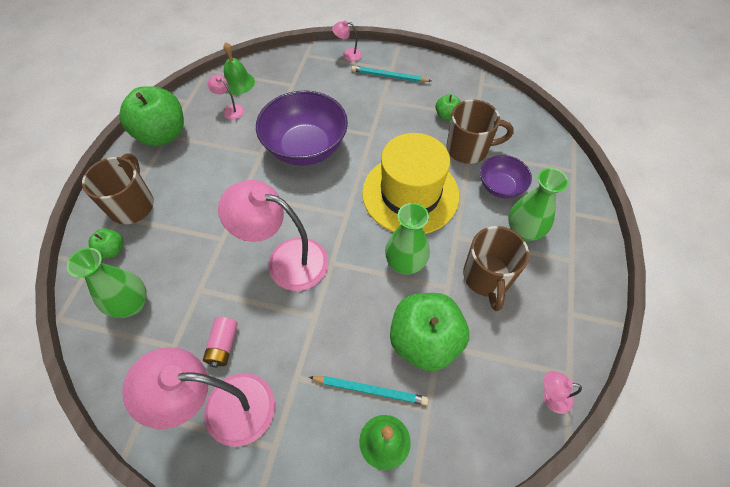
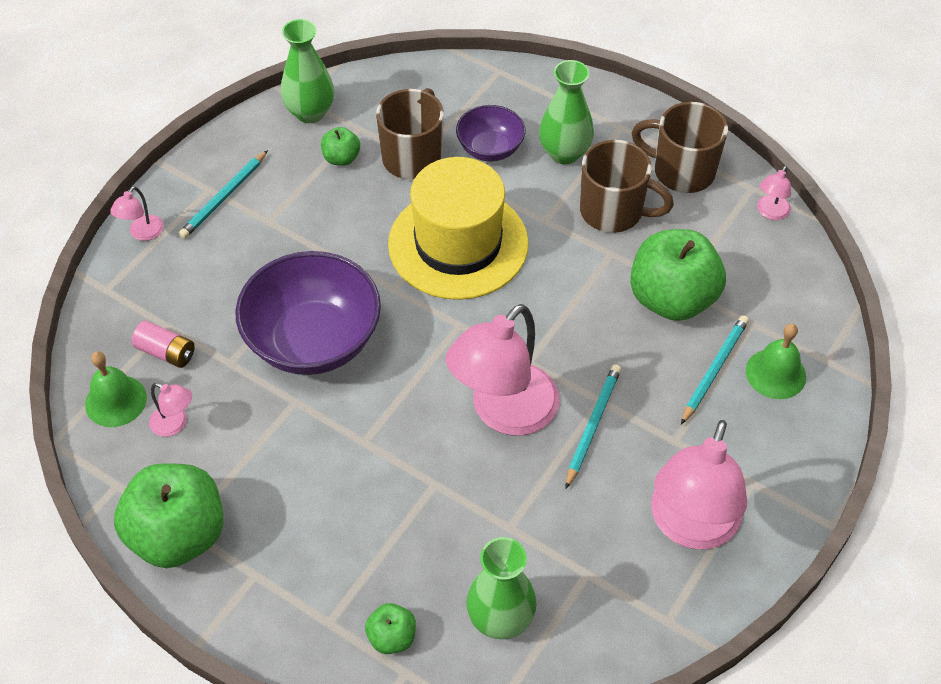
camera: 70 degrees left, 5 degrees down
(132, 205) = (314, 599): brown mug -> brown mug (681, 171)
(223, 345) = (605, 512): pink battery -> pink battery (166, 352)
(230, 110) = (175, 424): pink lamp -> pink lamp turned 120 degrees counterclockwise
(292, 317) = (592, 425): none -> turquoise pencil
(405, 263) = (562, 284): green vase -> green vase (310, 112)

